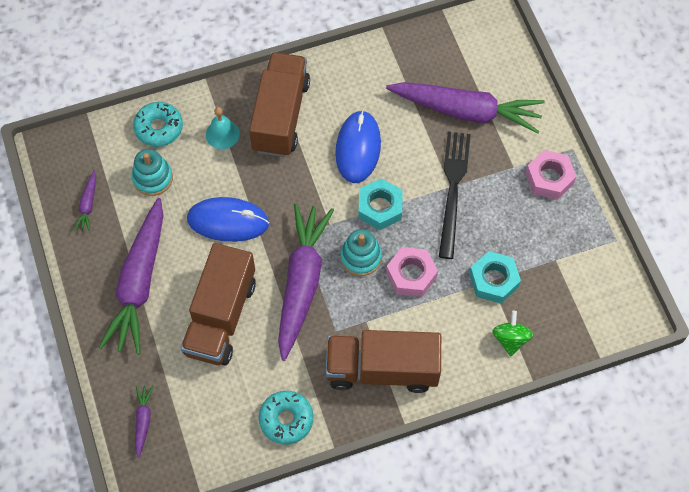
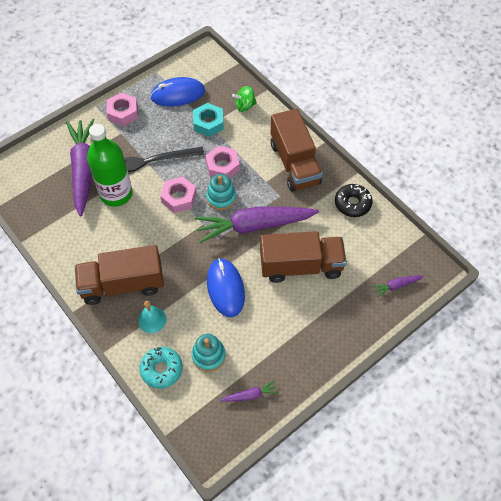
camera: 110 degrees left, 5 degrees down
(139, 283) = (299, 329): purple carrot -> none
(286, 419) = (352, 203): turquoise donut -> black donut
(358, 148) = (135, 225): blue mouse -> blue mouse (178, 94)
(380, 207) = (179, 198): turquoise nut -> pink nut
(413, 139) = (116, 194): none -> green bottle

